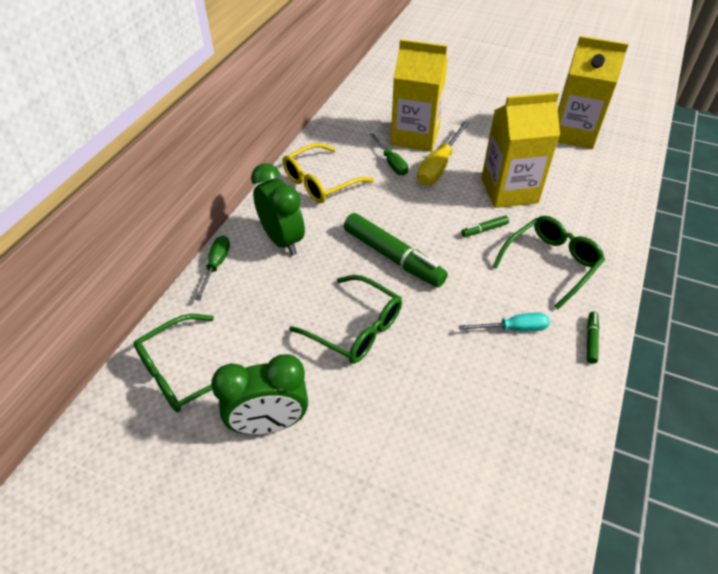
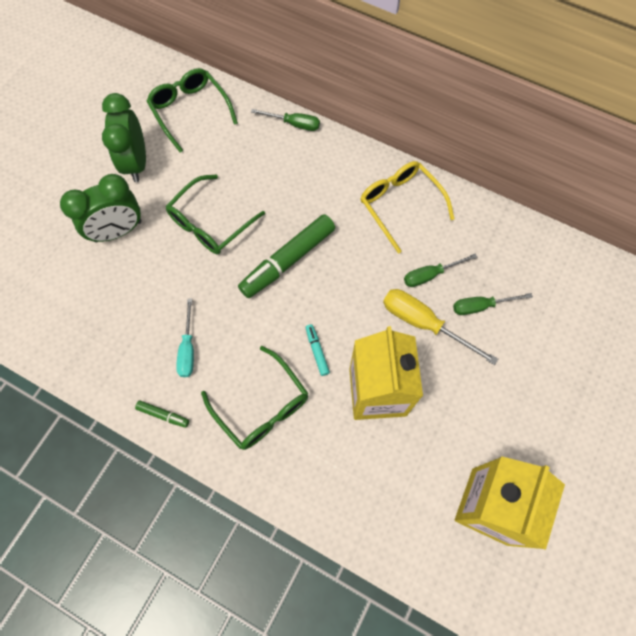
camera: 95 degrees right, 20 degrees up
(282, 240) = (319, 172): green clock -> green clock (118, 231)
(415, 136) = (481, 306): yellow carton -> green screwdriver
(484, 230) = (317, 351): green marker -> turquoise marker

